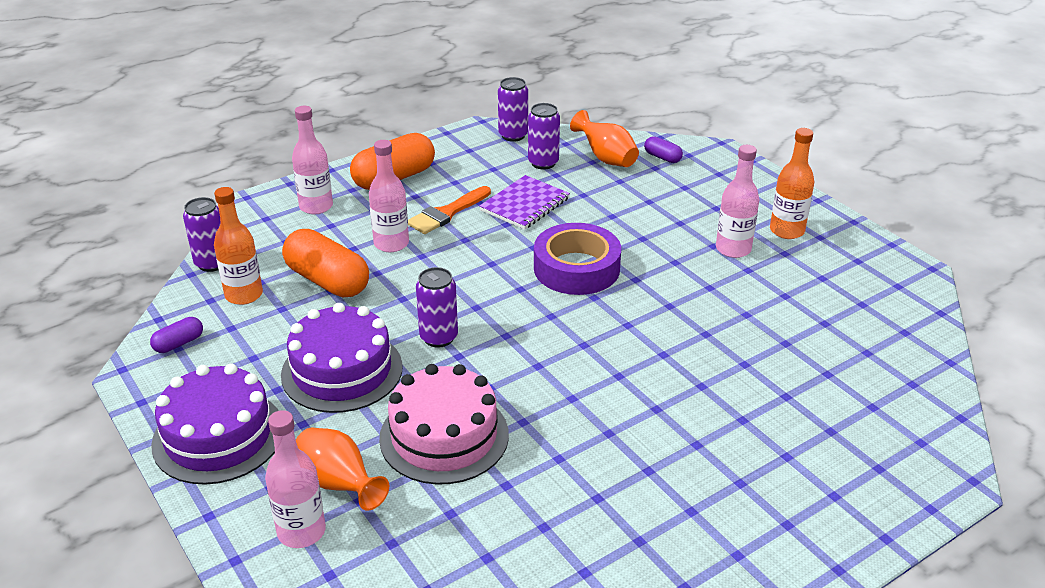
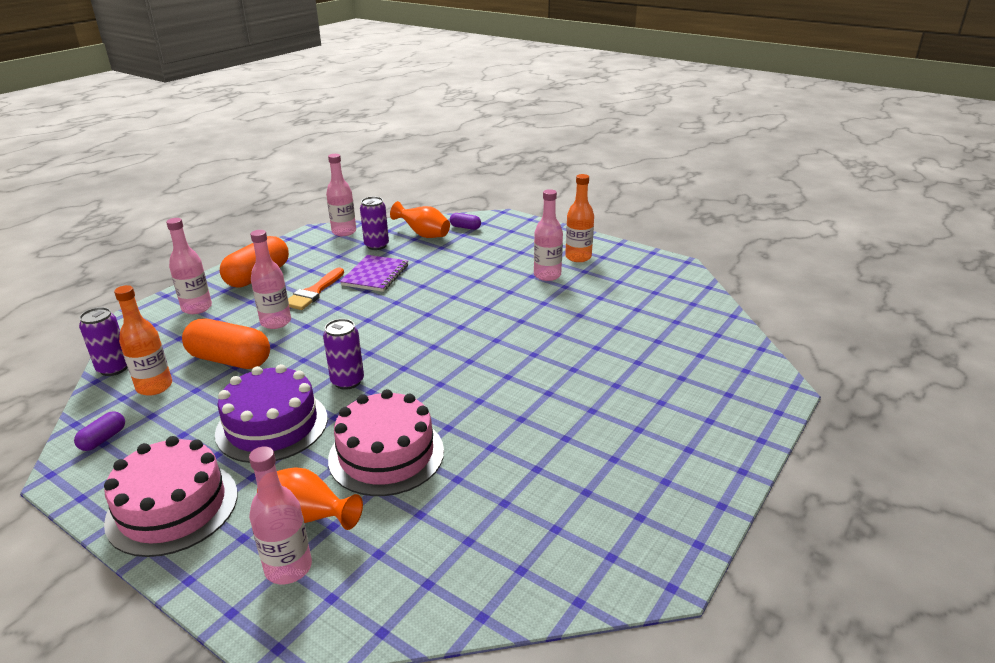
camera: 20 degrees left, 5 degrees down
(218, 436) = (172, 507): purple cake -> pink cake
(513, 135) = (344, 232): purple can -> pink bottle
(576, 268) = (437, 310): purple tape -> none

